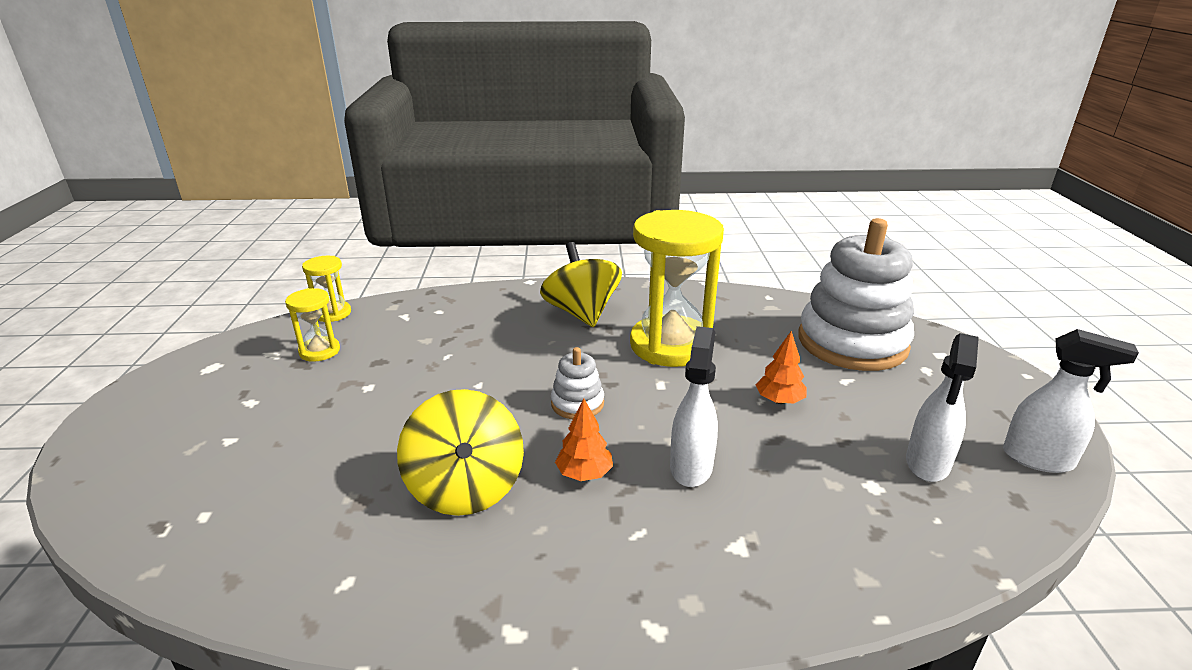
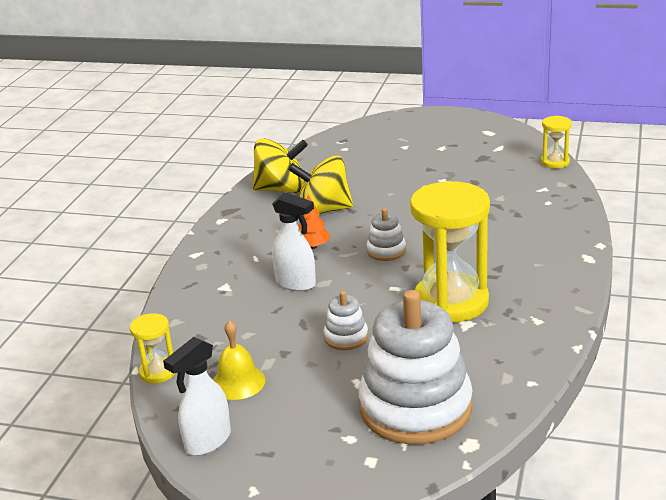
camera: 110 degrees right, 0 degrees up
(319, 351) = (496, 162): yellow hourglass -> yellow hourglass (158, 372)
(581, 313) = (525, 265): yellow spinning top -> yellow spinning top (281, 189)
(779, 400) = (346, 337): orange tree -> white stacking toy
(927, 464) = (238, 382): white spray bottle -> yellow bell

